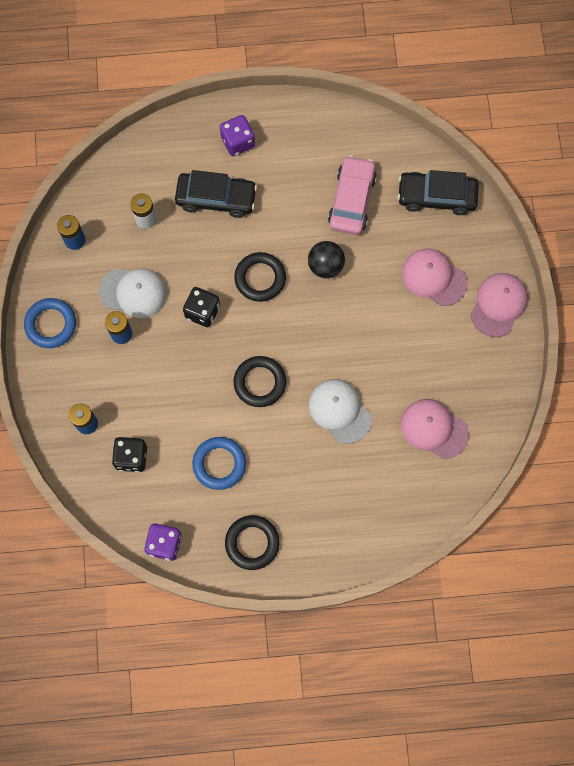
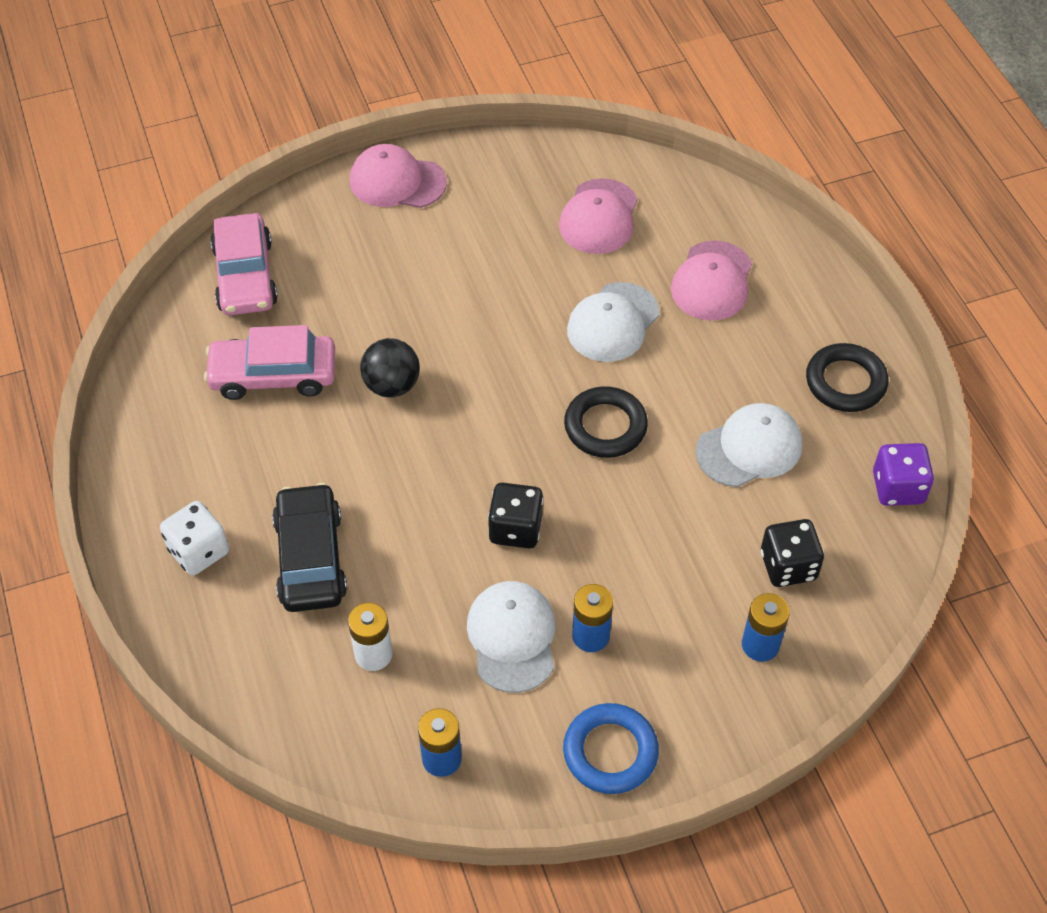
camera: 105 degrees left, 20 degrees down
(219, 464) = (749, 448): blue ring -> white cap
(238, 142) = (199, 551): purple dice -> white dice
(260, 278) = (436, 464): black ring -> none
(434, 277) = (376, 256): pink cap -> pink cap (712, 281)
(436, 197) = (245, 276): black car -> pink car

